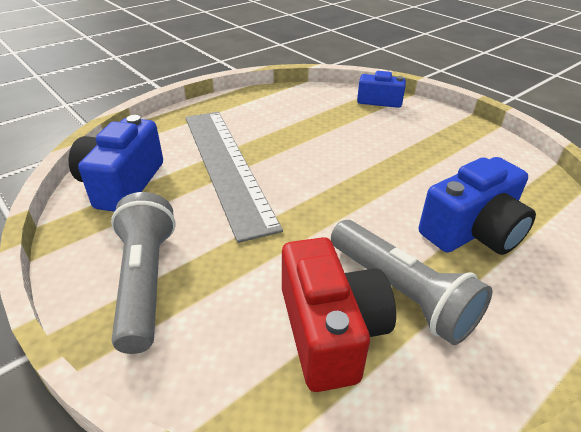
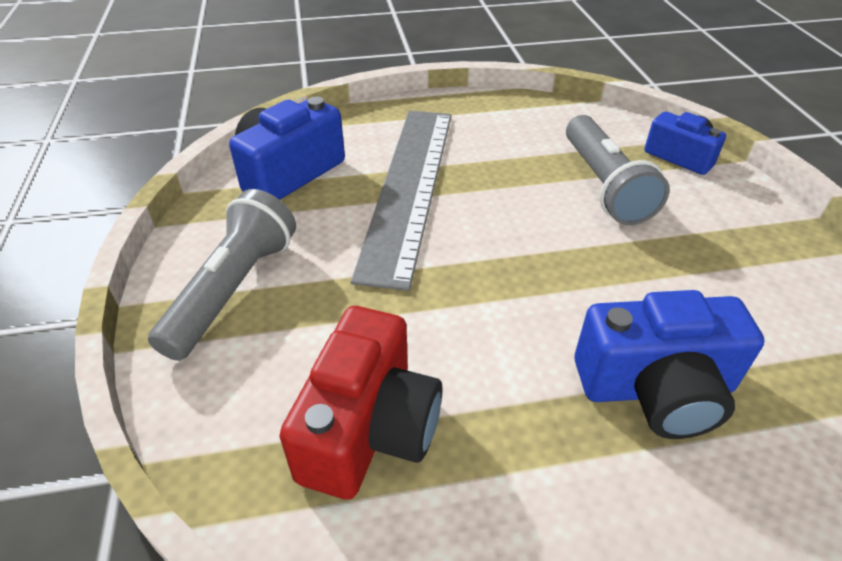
camera: 30 degrees right, 5 degrees up
(401, 292) = (487, 424): grey flashlight -> grey flashlight (604, 185)

